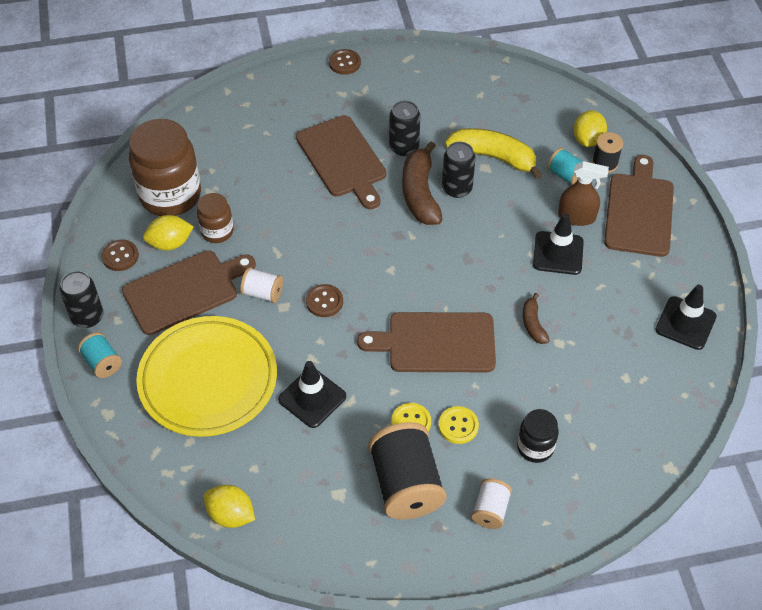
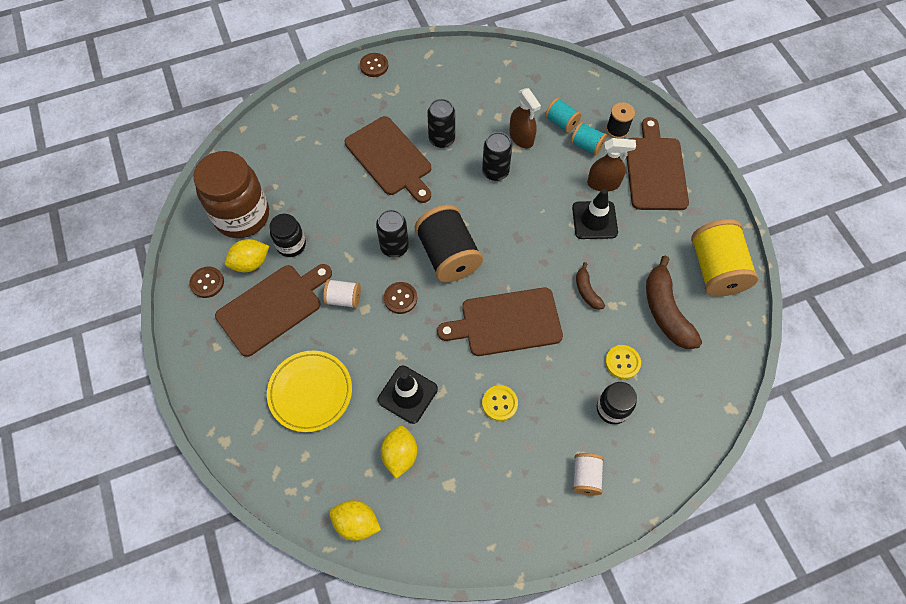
camera: 10 degrees left, 10 degrees up
(87, 317) = (188, 348): black can -> black can (394, 247)
(102, 363) = (210, 391): turquoise spool -> turquoise spool (561, 122)
(208, 380) = (310, 392): yellow plate -> yellow plate, size x0.67
(217, 231) = (291, 245): brown jar -> black jar
(406, 485) = (507, 465): black spool -> black spool (448, 255)
(420, 193) = (464, 181): brown banana -> brown banana (665, 311)
(458, 426) = (541, 400): yellow button -> yellow button (622, 362)
(493, 157) = (521, 137): yellow banana -> brown spray bottle
(587, 140) = (598, 109): yellow lemon -> yellow lemon (400, 455)
(685, 323) = (715, 269): black traffic cone -> yellow spool

